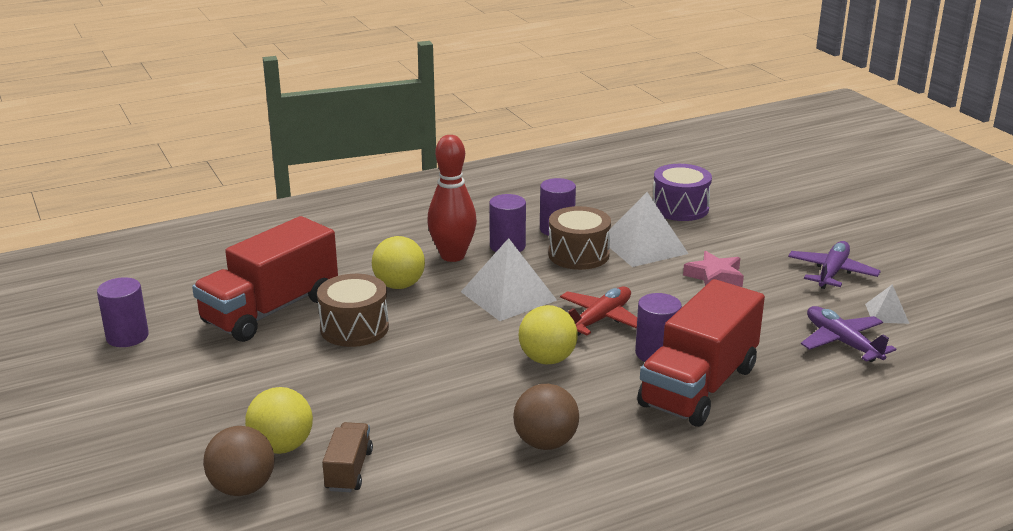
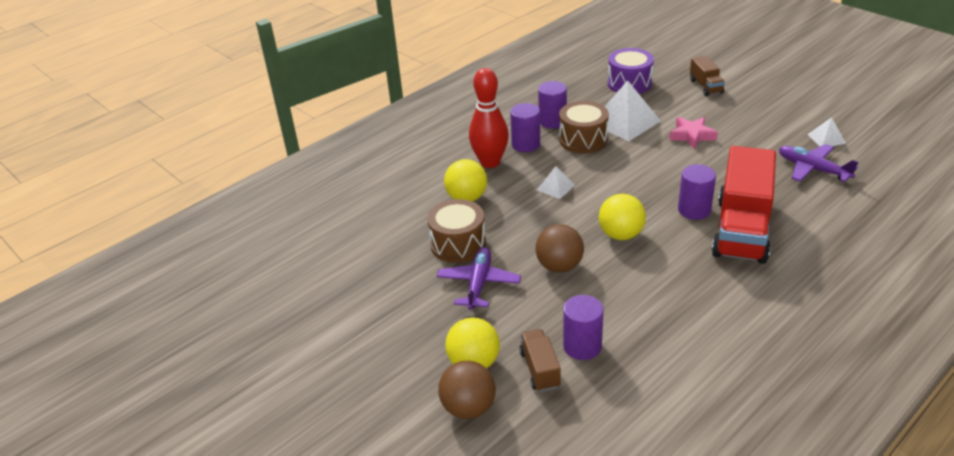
camera: 15 degrees left, 10 degrees up
(127, 336) = (279, 298): purple cylinder -> purple cylinder (582, 346)
(270, 310) = (380, 244): red truck -> none
(508, 296) = (555, 187): white pyramid -> white pyramid, size x0.51
(545, 443) = (667, 305): brown ball -> brown ball (559, 266)
(600, 319) = (635, 191): red plane -> none
(773, 228) = (705, 86): none -> brown truck
(832, 272) = (769, 114): purple plane -> purple plane (479, 283)

